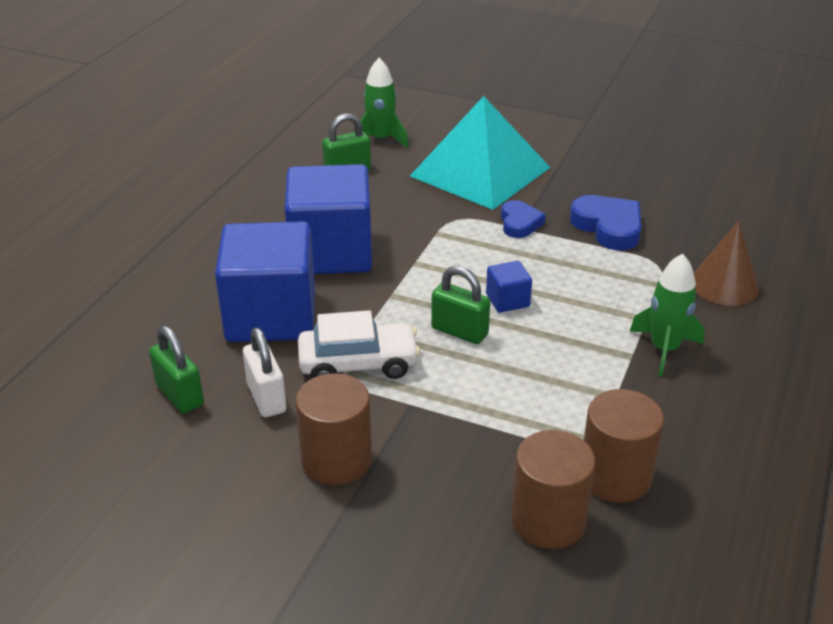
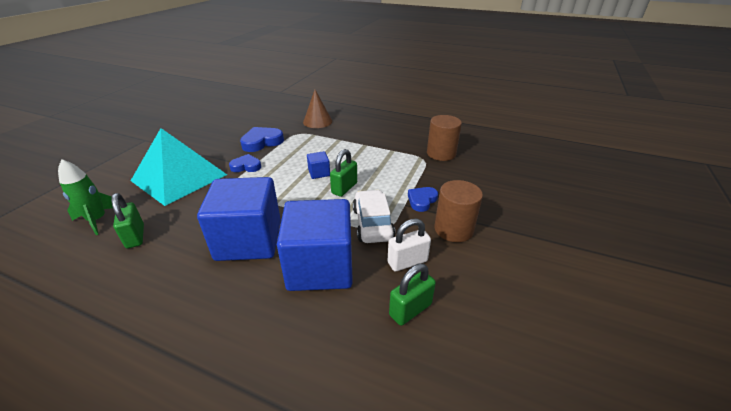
camera: 90 degrees left, 0 degrees up
(423, 427) = (422, 200): none -> blue heart
(548, 520) = (471, 169): brown cylinder -> none
(664, 349) = (361, 137): green rocket -> none

